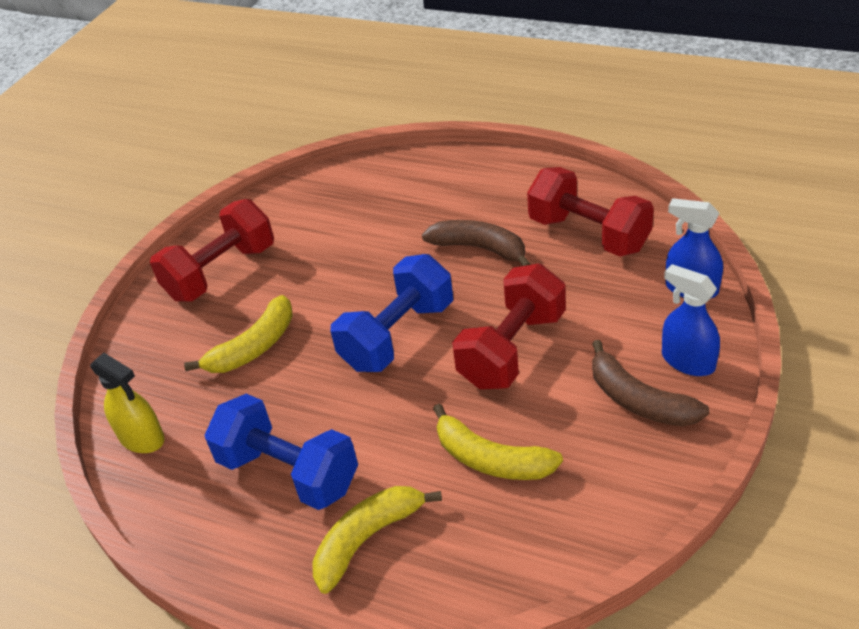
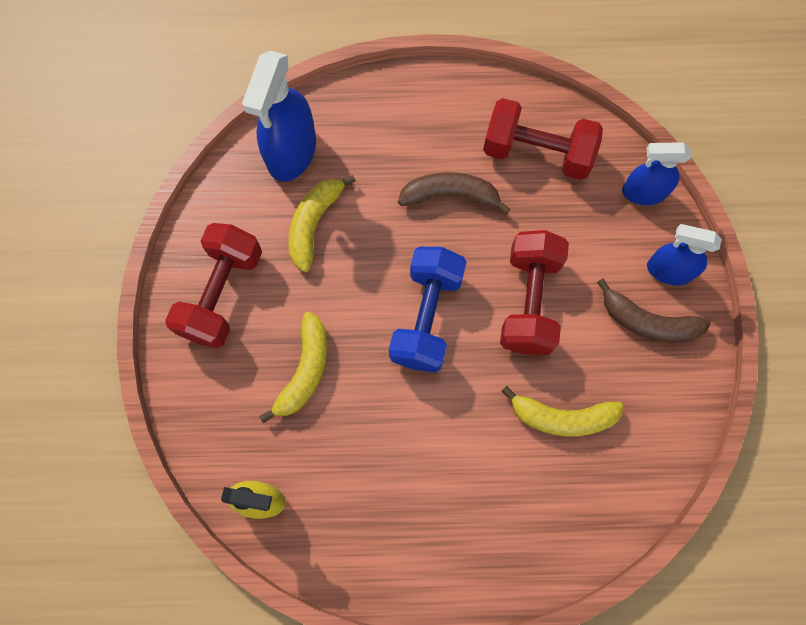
camera: 30 degrees left, 30 degrees up
(288, 472) = (408, 487): blue dumbbell -> none
(350, 188) = (292, 152): none -> blue spray bottle
(367, 539) = (503, 525): yellow banana -> yellow banana (314, 224)

